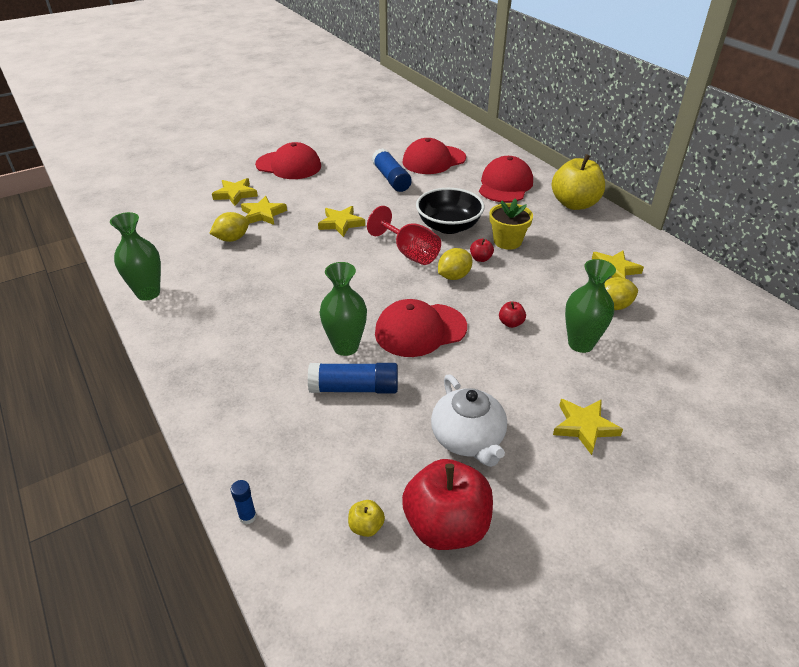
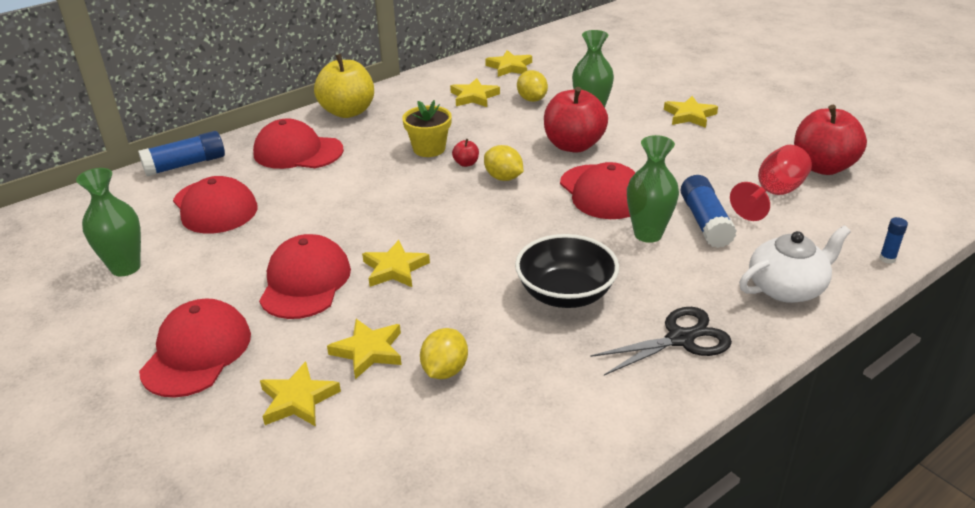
camera: 95 degrees left, 5 degrees down
(148, 293) = (606, 428): green vase -> green vase (125, 267)
(208, 340) = (680, 339): none -> black scissors
(232, 239) = (445, 370): yellow lemon -> yellow lemon turned 60 degrees clockwise
(339, 193) = (305, 282): none -> red cap
(366, 526) = (850, 200): yellow apple -> none
(391, 179) = (266, 238): blue glue stick -> blue glue stick (185, 165)
(409, 253) = (461, 209): red goblet -> red goblet (773, 194)
(448, 226) = (399, 186): black bowl -> black bowl (565, 294)
(468, 439) = (732, 161): white teapot -> white teapot (787, 288)
(511, 323) = (573, 145): red apple -> red apple, size x2.43
(694, 298) = (509, 67): none -> yellow star

